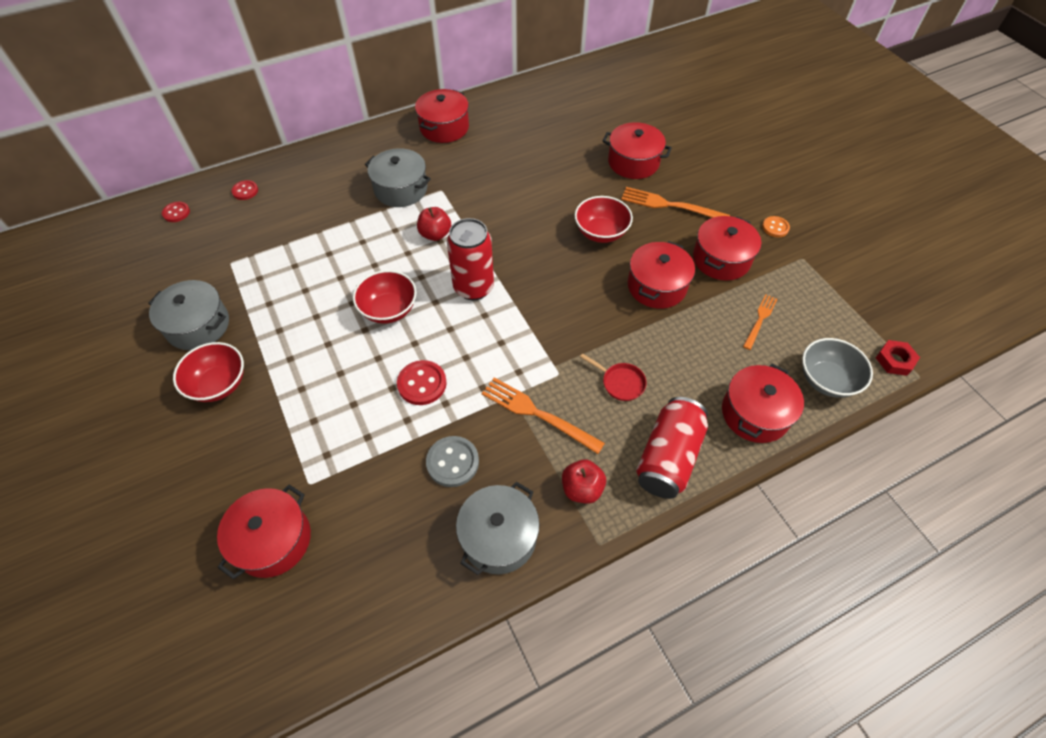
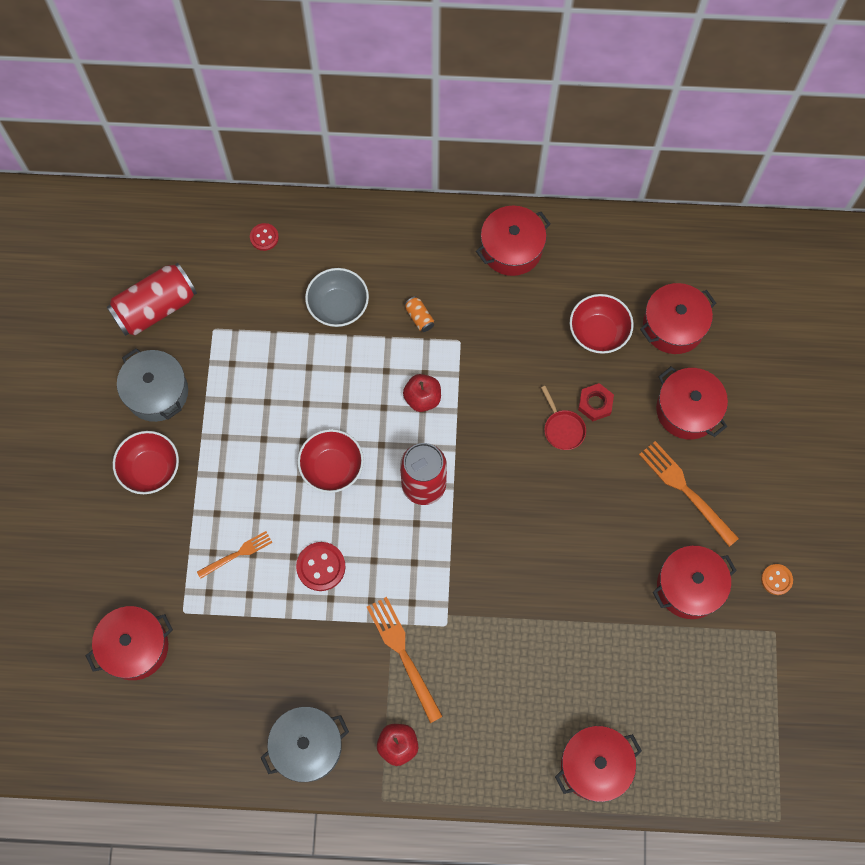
camera: 30 degrees right, 15 degrees up
(176, 213) = (187, 233): red button -> none
(401, 189) = (419, 317): grey pot -> orange can
(452, 462) = (306, 659): grey button -> none
(601, 232) = (589, 486): red bowl -> red bowl (598, 332)
(620, 383) = (495, 666): red pan -> red pan (563, 429)
(656, 286) = (601, 582): red pot -> red pot (673, 326)
(668, 457) = (488, 760): red can -> red can (155, 308)
(760, 320) = (674, 676): orange fork -> orange fork (237, 554)
(826, 380) = (687, 772): grey bowl -> grey bowl (338, 306)
(895, 360) = (770, 792): red nut -> red nut (595, 404)

